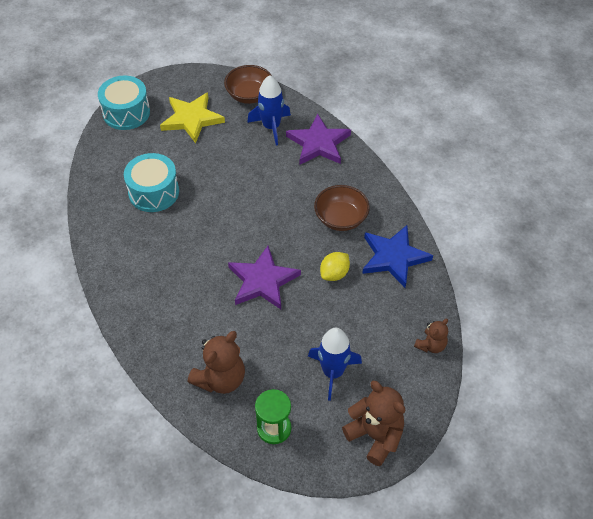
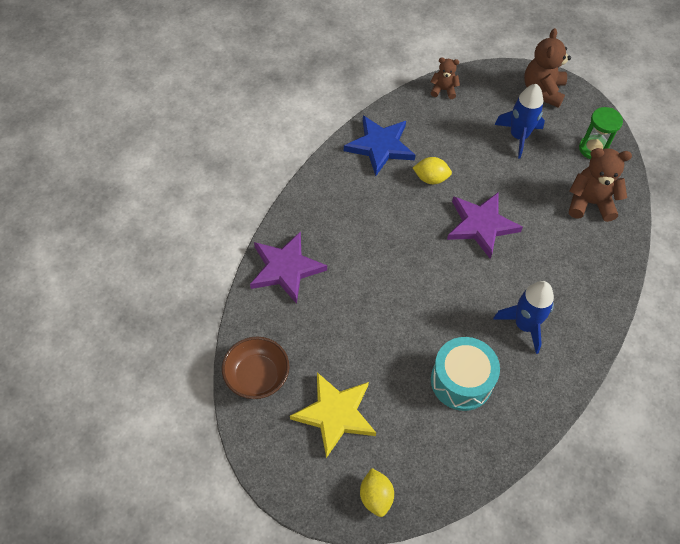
camera: 125 degrees left, 5 degrees up
(126, 113) = (376, 497): turquoise drum -> yellow lemon
(271, 127) = (292, 325): blue rocket -> blue rocket (524, 325)
(341, 218) = (368, 203): brown bowl -> none

